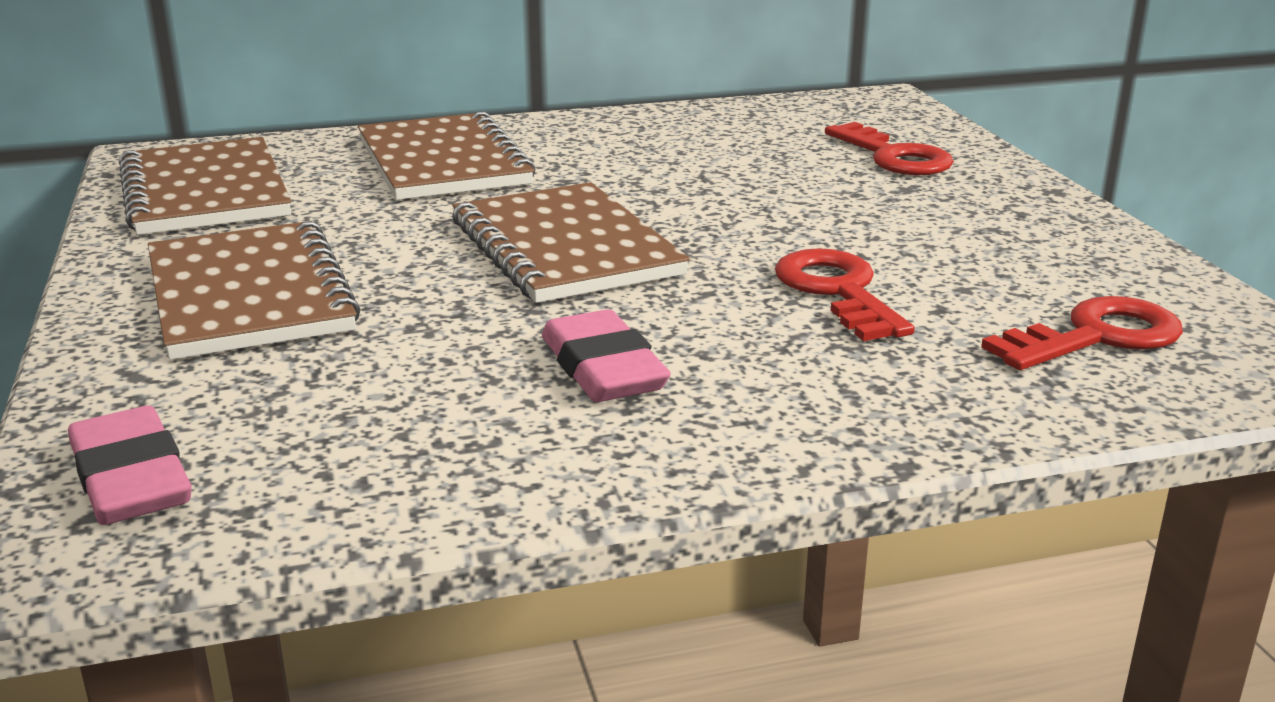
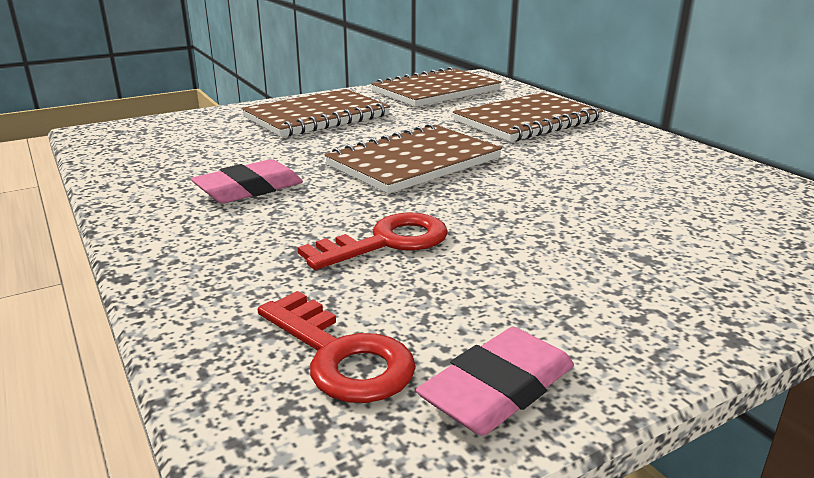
camera: 75 degrees right, 0 degrees up
(130, 478) = (144, 129): pink eraser -> pink eraser (497, 389)
(894, 157) = (727, 248): red key -> none

